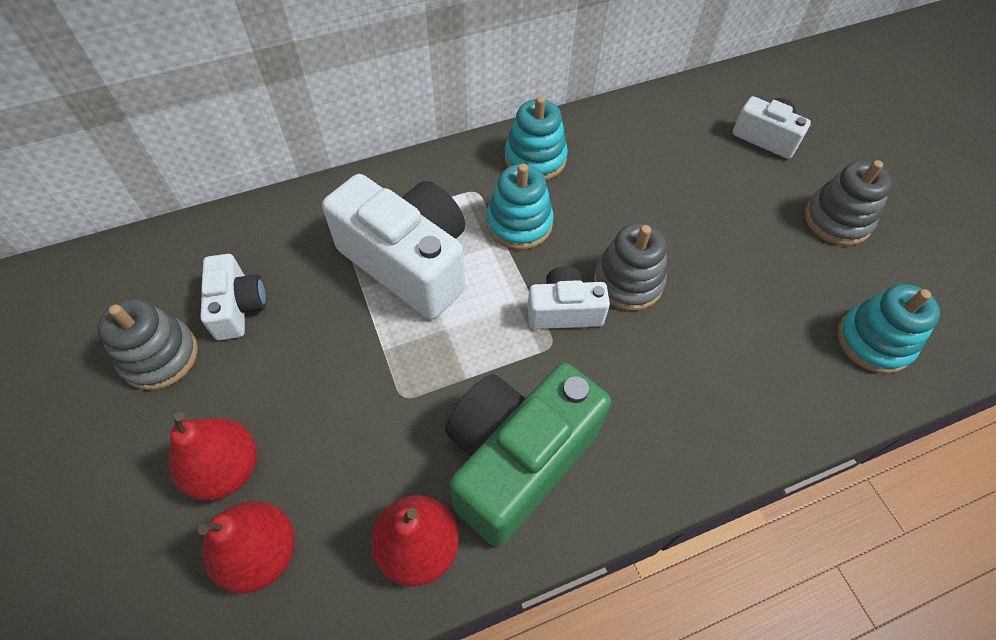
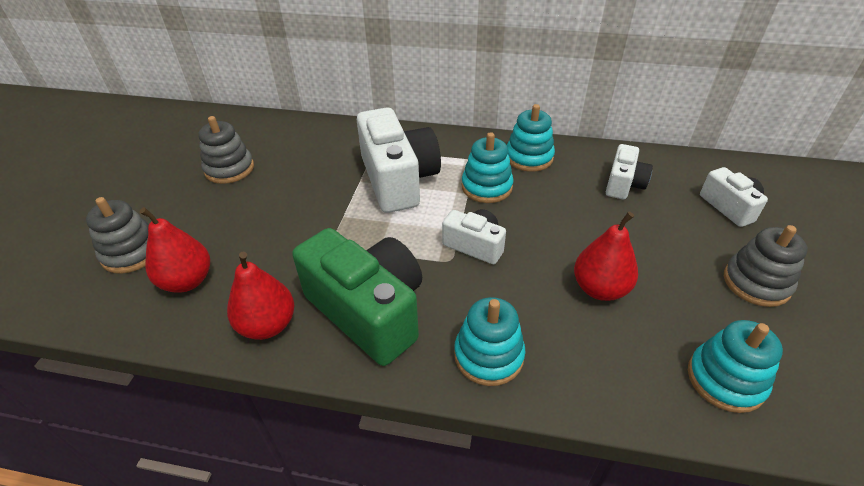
camera: 35 degrees right, 15 degrees down
(226, 469) = (210, 233): red pear -> red pear (600, 288)
(238, 307) = (287, 163): white camera -> white camera (623, 184)
(517, 459) = (368, 311): green camera -> green camera turned 60 degrees clockwise
(628, 281) = (536, 248): grey stacking toy -> grey stacking toy (132, 253)
(673, 438) = (488, 355): none -> turquoise stacking toy

